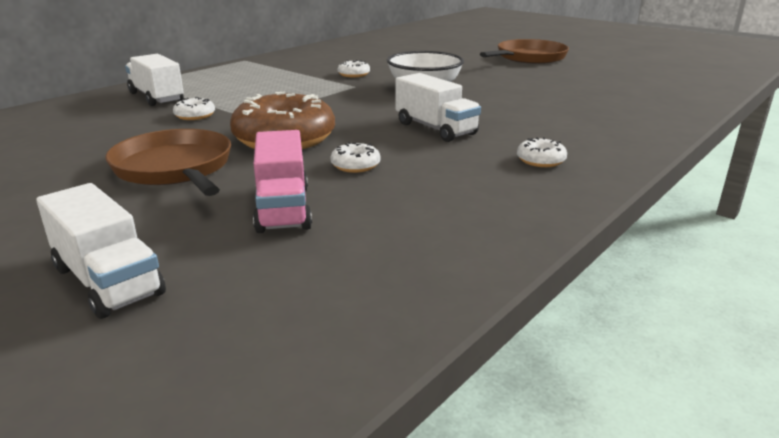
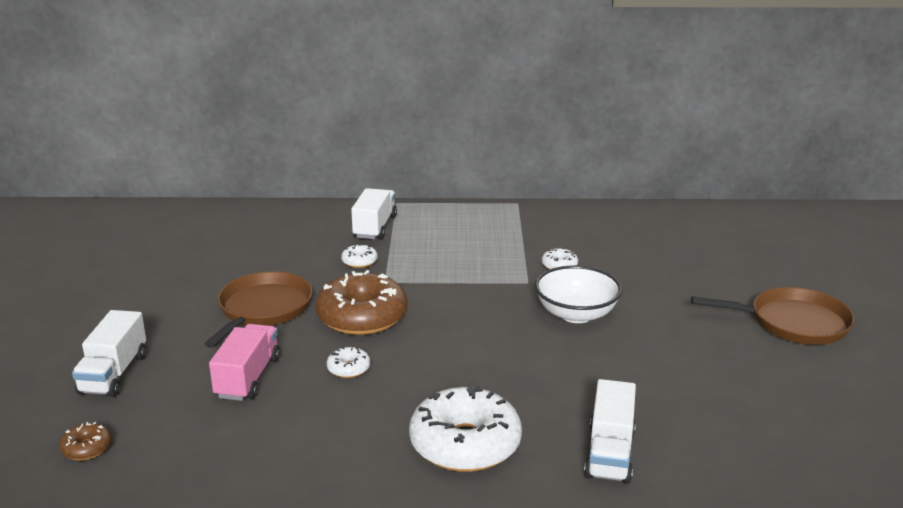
camera: 50 degrees right, 0 degrees up
(242, 351) = (87, 448): none -> brown donut
(283, 209) = (248, 377): pink truck -> pink truck turned 150 degrees clockwise
(435, 129) = (473, 366): white truck -> white truck (609, 453)
(540, 160) = (465, 444): white donut -> white donut, size x2.29

